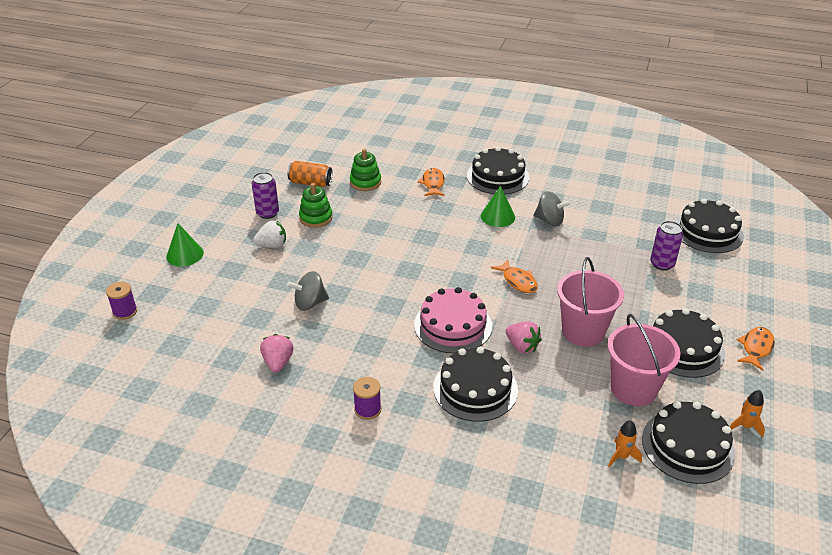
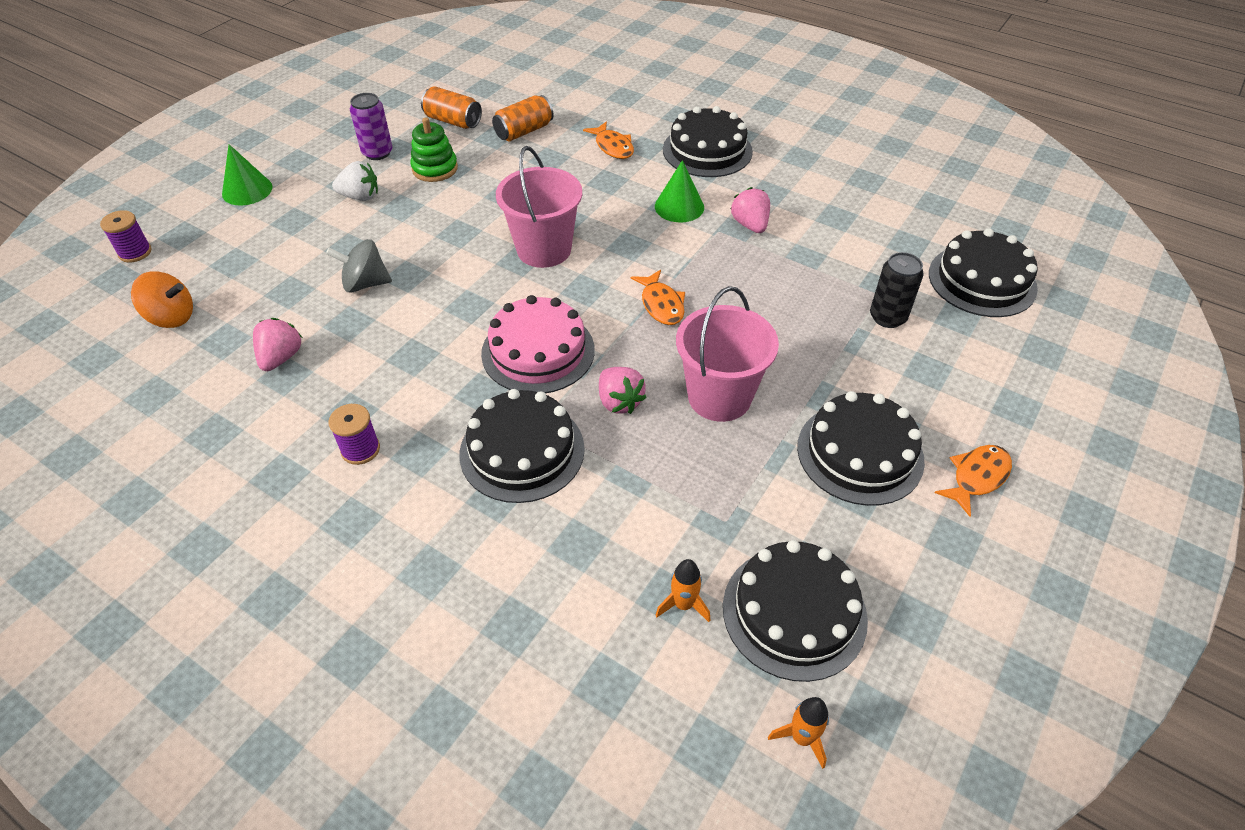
camera: 15 degrees right, 10 degrees up
(181, 351) = (172, 317): none -> orange spinning top
(365, 182) = (524, 131): green stacking toy -> orange can
(433, 184) = (613, 147): orange fish -> orange fish turned 135 degrees clockwise
(549, 221) = (750, 225): grey spinning top -> pink strawberry
(633, 389) = (753, 501): pink bucket -> pink bucket (544, 249)
(662, 264) = (887, 317): purple can -> black can
(745, 426) = (901, 601): orange rocket -> orange rocket (801, 738)

